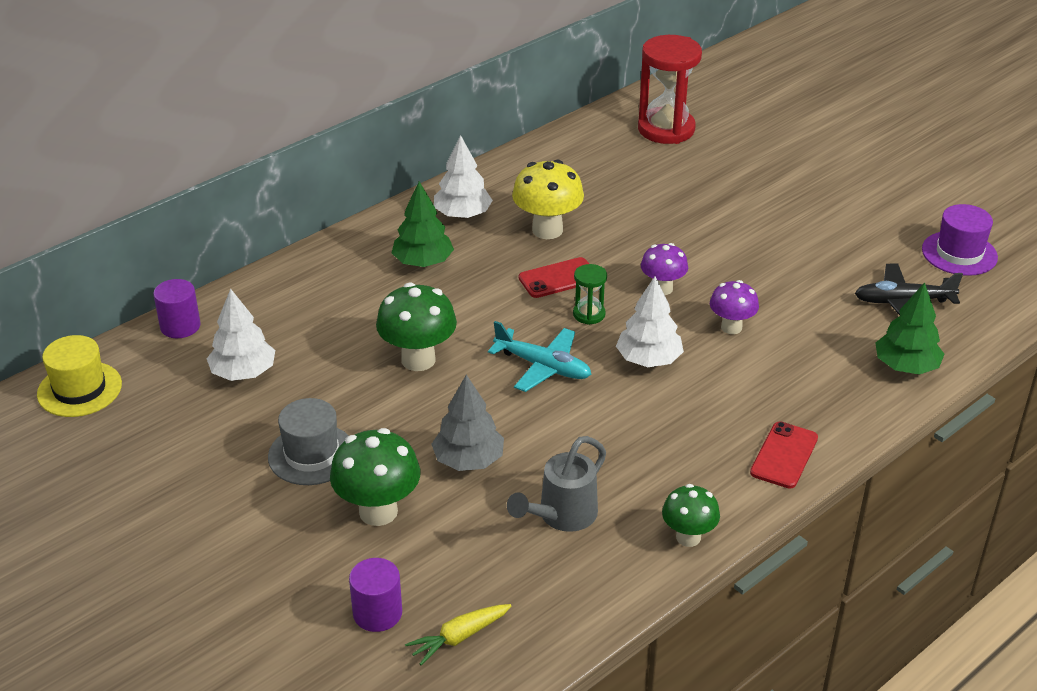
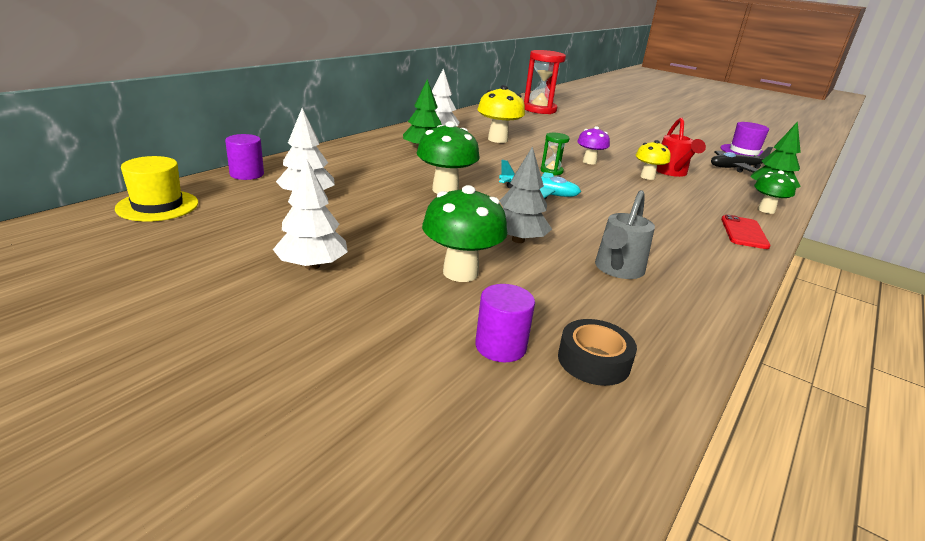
camera: 15 degrees left, 10 degrees down
(311, 454) = (383, 239): grey hat -> none
(459, 637) = (593, 361): yellow carrot -> black tape
(558, 278) = (519, 157): red phone -> none
(649, 360) = (608, 190): white tree -> white tree (312, 265)
(688, 537) = (726, 279): green mushroom -> green mushroom (766, 210)
(731, 327) = (647, 177): purple mushroom -> yellow mushroom
(780, 315) = (672, 172): none -> red watering can

